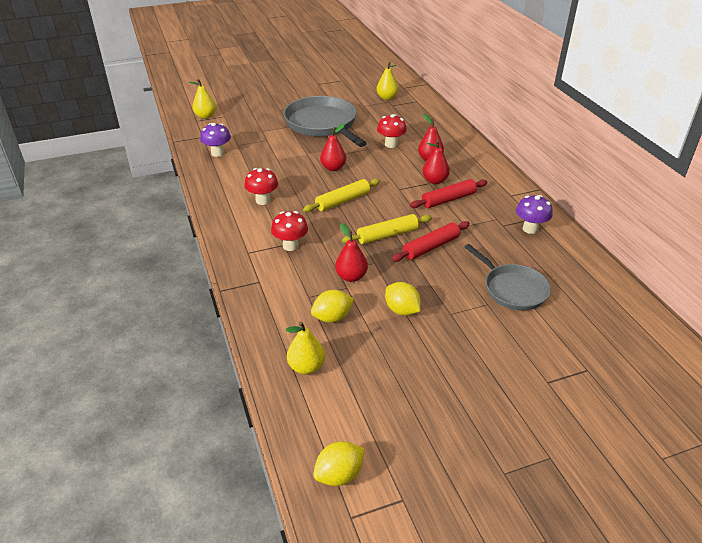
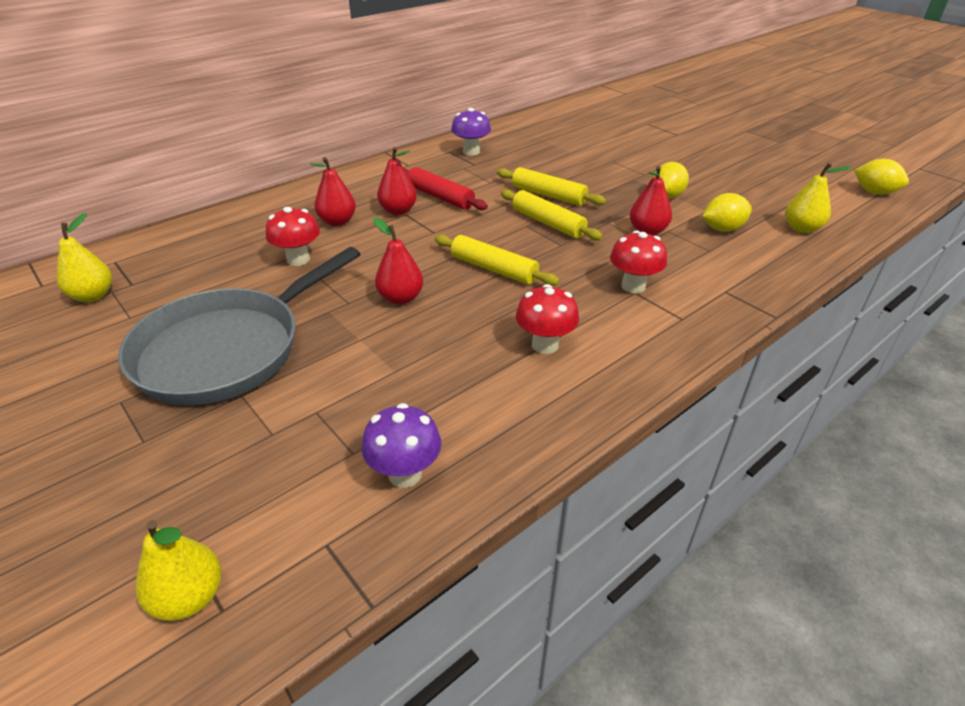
camera: 110 degrees left, 0 degrees up
(332, 317) = (722, 229): yellow lemon -> yellow lemon turned 60 degrees counterclockwise
(431, 247) = (548, 195): red rolling pin -> yellow rolling pin
(512, 289) = (579, 152): grey pan -> none

